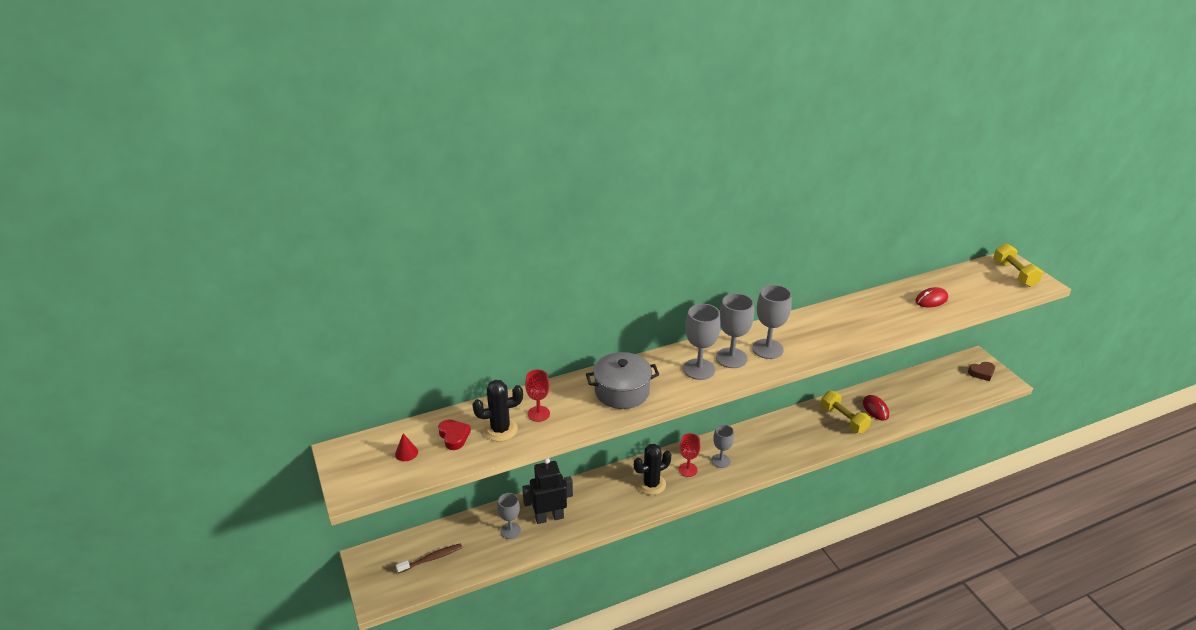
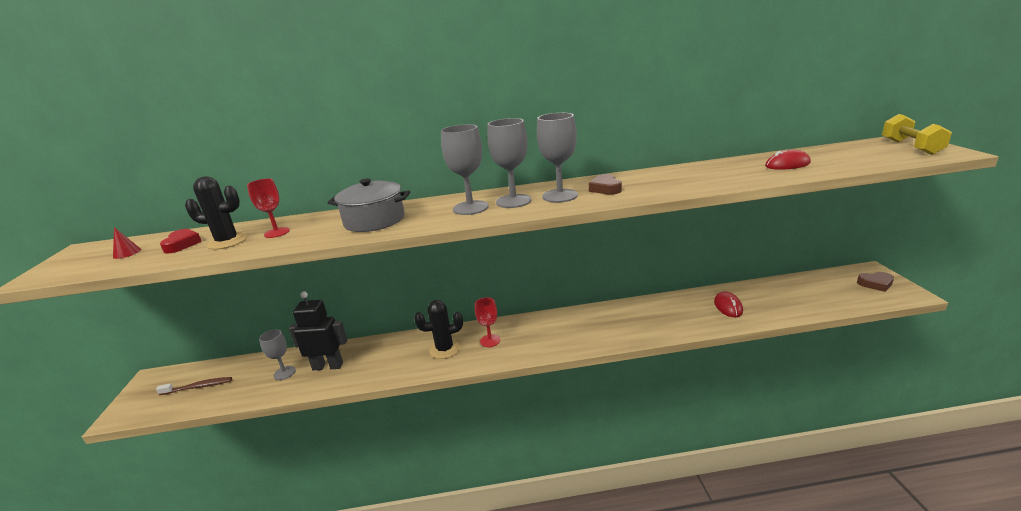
camera: 20 degrees right, 10 degrees down
(720, 461) = (529, 336): grey goblet -> none
(801, 337) = (605, 188): none -> brown heart
(843, 420) = (685, 313): yellow dumbbell -> none

